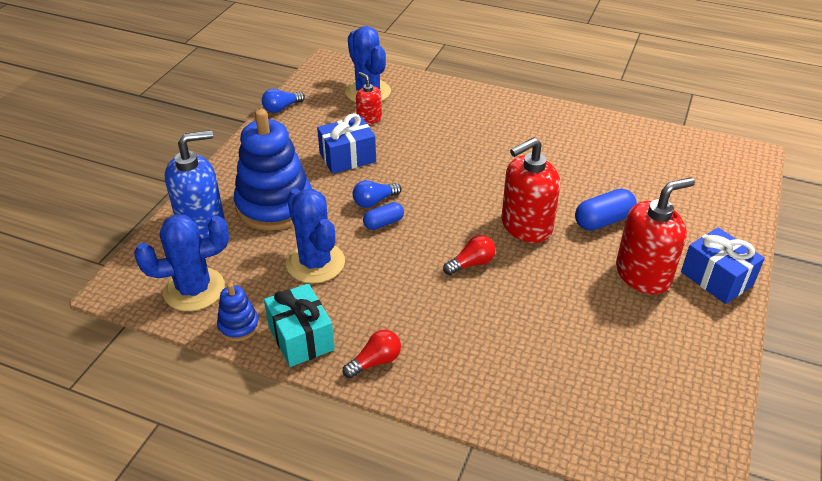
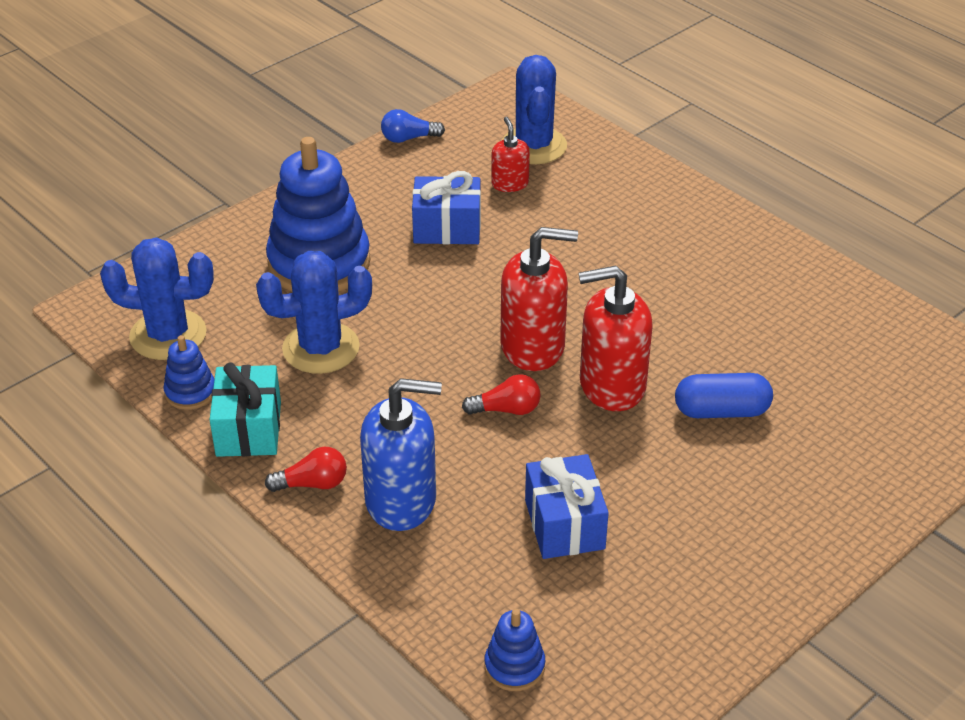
camera: 25 degrees right, 0 degrees up
(202, 224) = (222, 261): blue soap dispenser -> blue soap dispenser (401, 500)
(315, 263) = (321, 348): blue cactus -> blue cactus turned 75 degrees clockwise
(374, 201) = (441, 295): blue light bulb -> none
(383, 223) = (434, 325): blue capsule -> none
(606, 441) = (514, 666): none -> blue stacking toy
(643, 274) = (719, 496): red soap dispenser -> red soap dispenser (533, 346)
(716, 278) = (816, 534): blue gift -> blue gift (564, 524)

